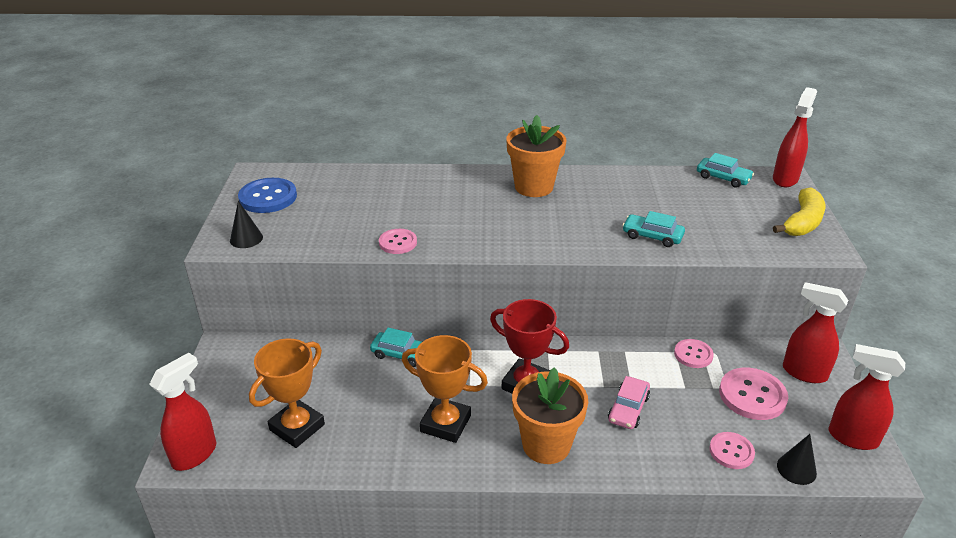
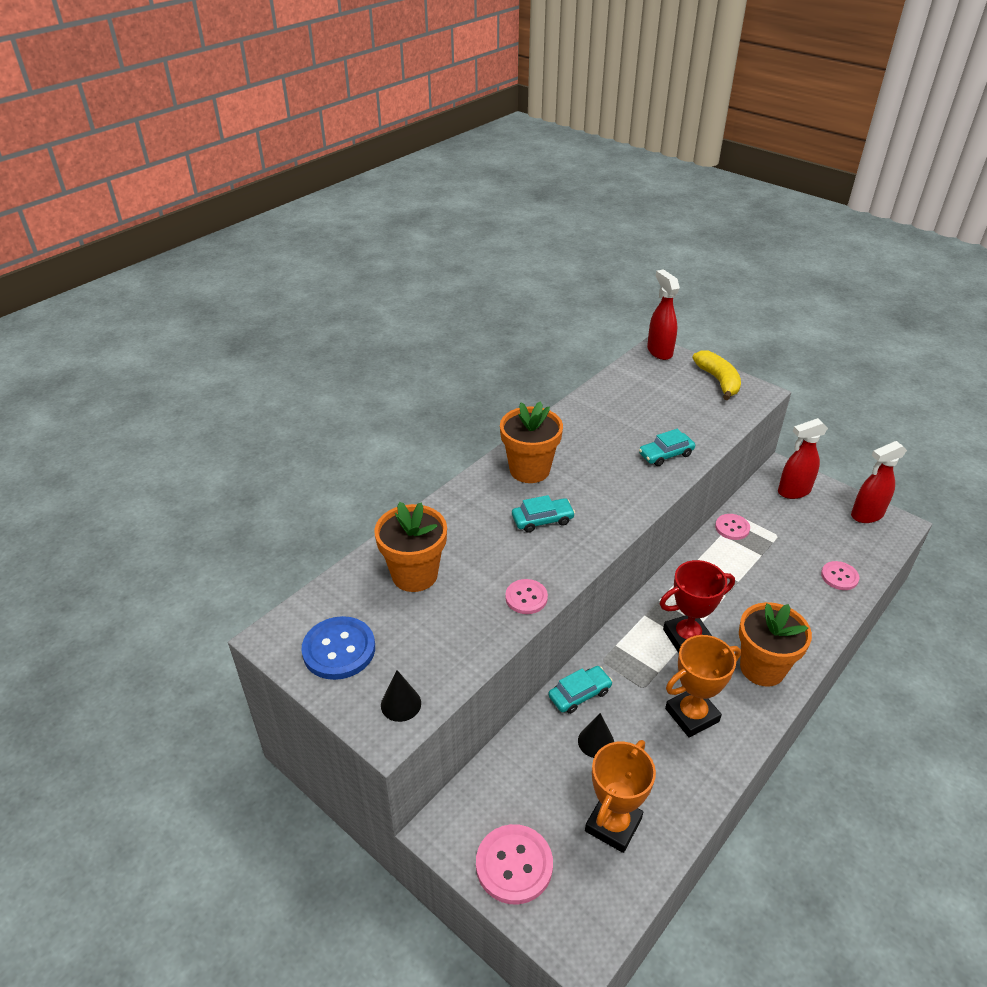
camera: 50 degrees left, 5 degrees up
(195, 454) = (585, 930): red spray bottle -> none
(297, 427) = (613, 825): orange trophy -> orange trophy turned 45 degrees clockwise
(365, 192) = (414, 574): none -> orange flower pot
(628, 408) = (759, 598): pink car -> none
(723, 178) = (627, 375): turquoise car -> turquoise car (542, 520)
(752, 395) = (795, 529): pink button -> pink button (514, 865)
(796, 469) = (875, 558): black cone -> black cone (596, 742)

